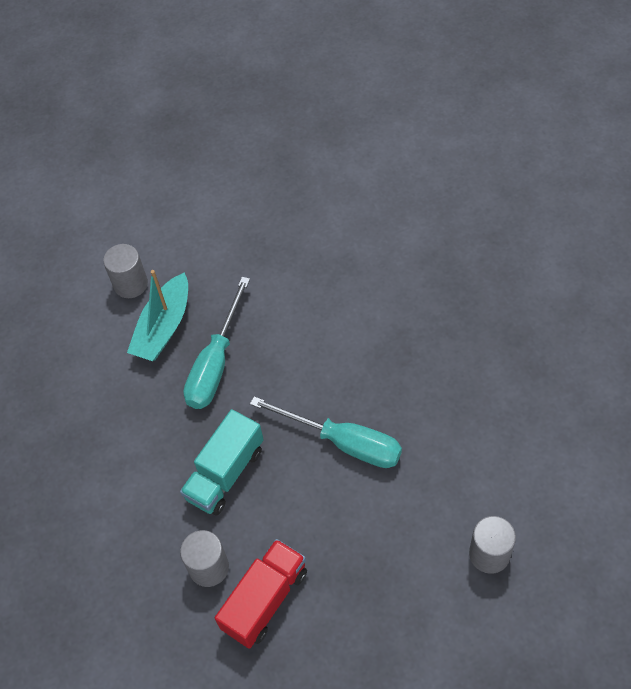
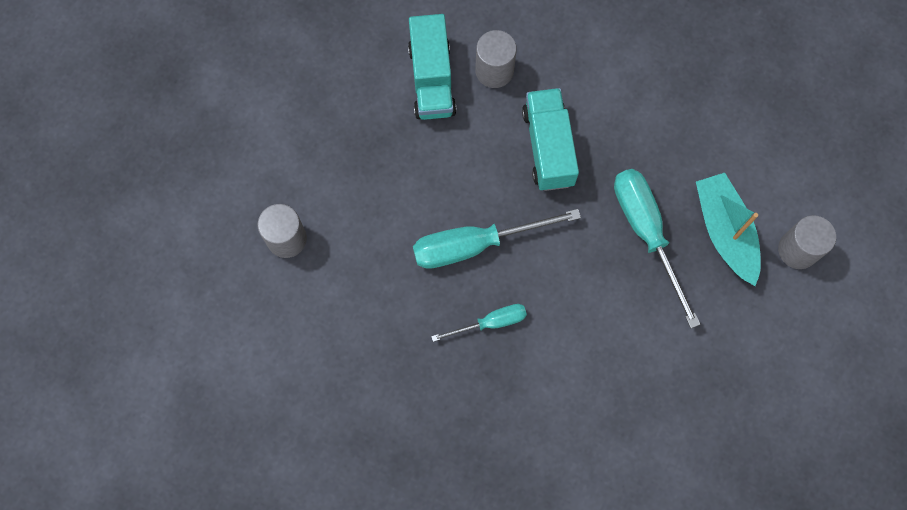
camera: 135 degrees right, 15 degrees up
(265, 600) = (432, 79): red truck -> turquoise truck
(379, 382) = (490, 323): none -> turquoise screwdriver

